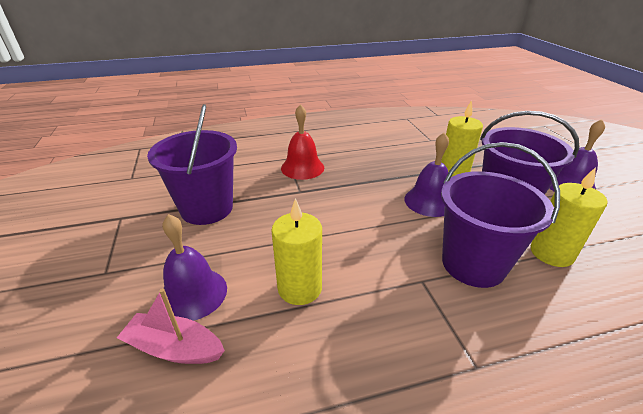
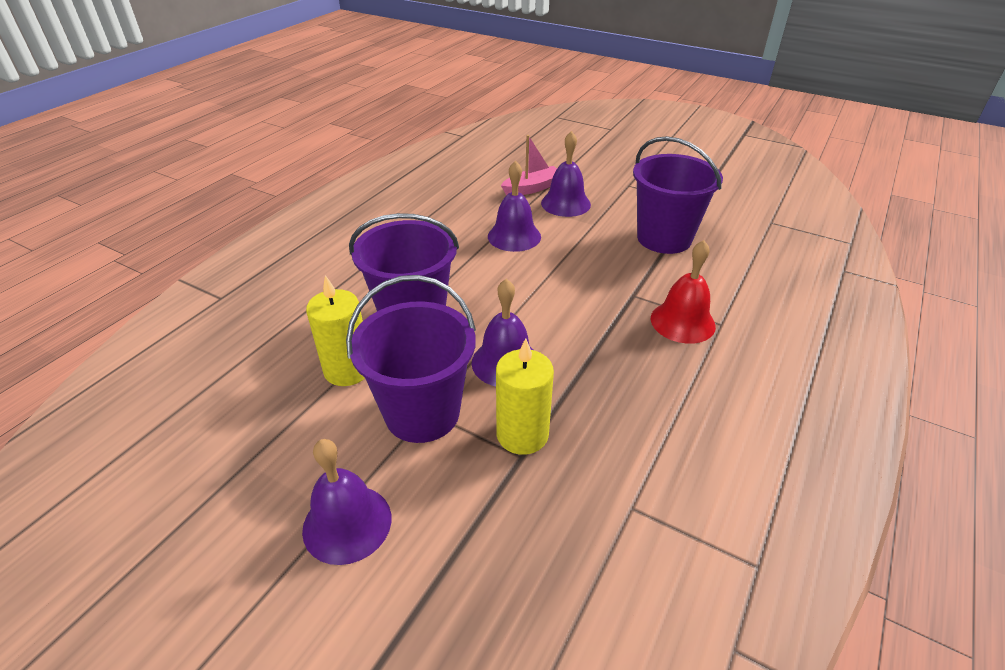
camera: 135 degrees right, 5 degrees up
(300, 288) = (514, 236): yellow candle -> purple bell

